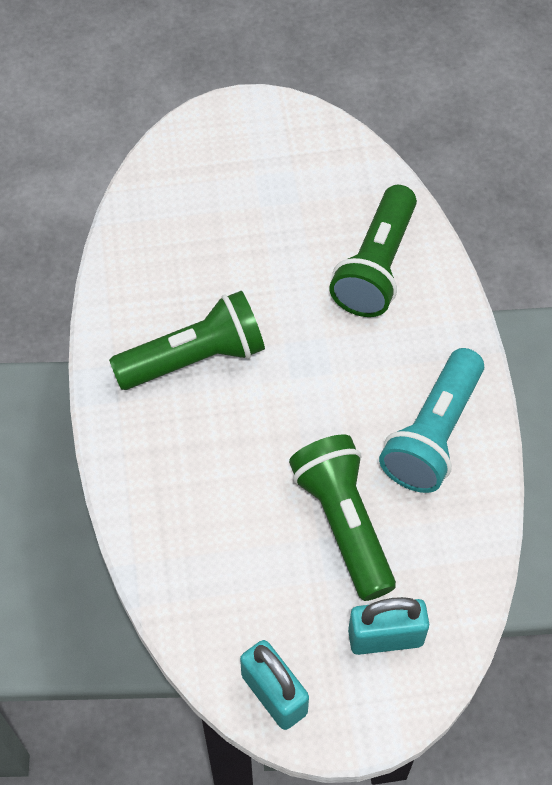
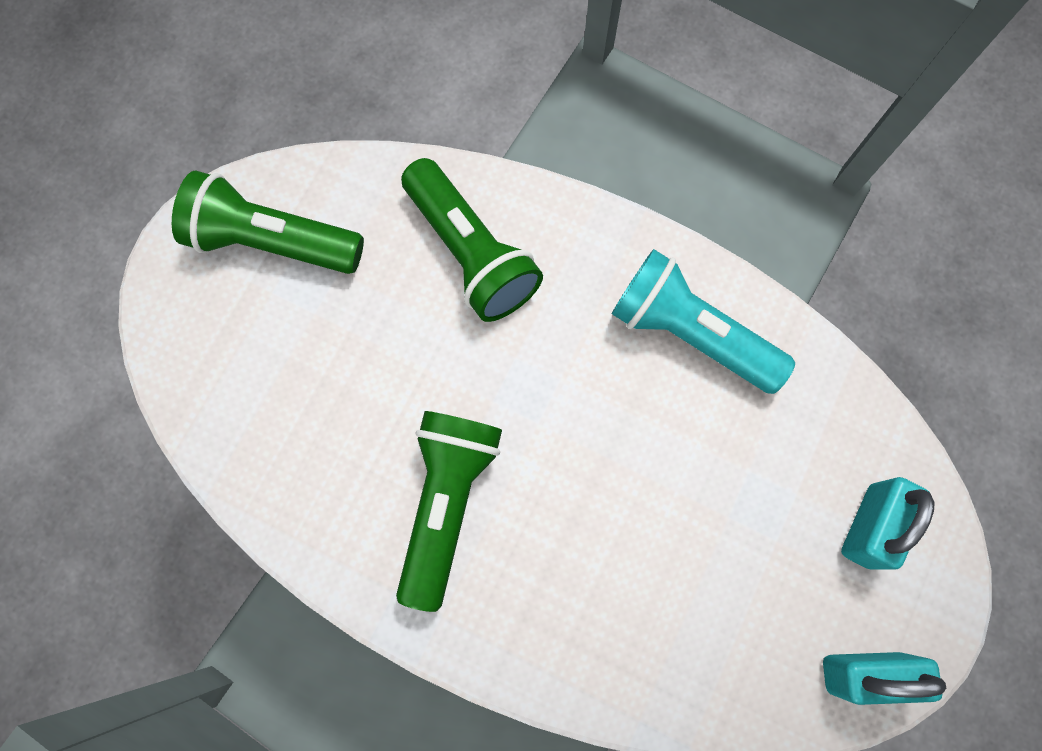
camera: 55 degrees left, 15 degrees up
(343, 523) = (729, 482): green flashlight -> green flashlight (273, 241)
(433, 434) = (690, 333): turquoise flashlight -> turquoise flashlight turned 150 degrees clockwise

